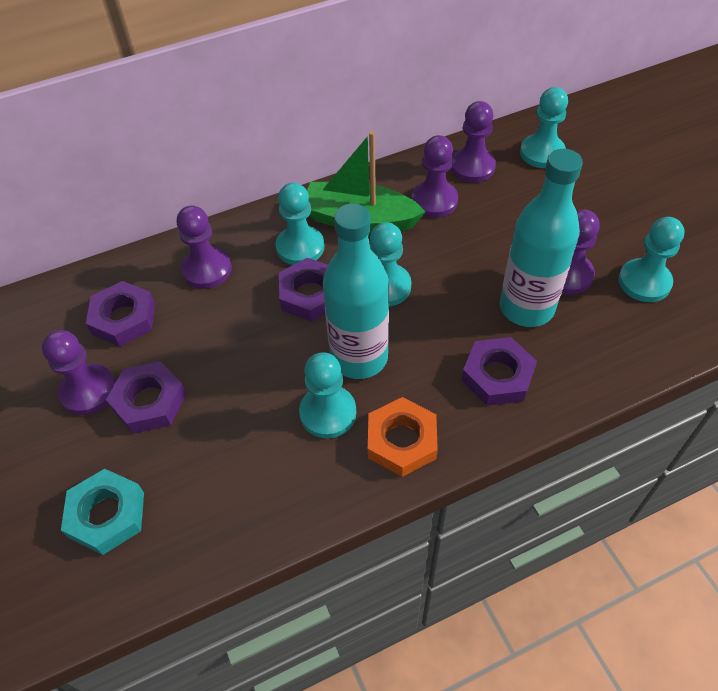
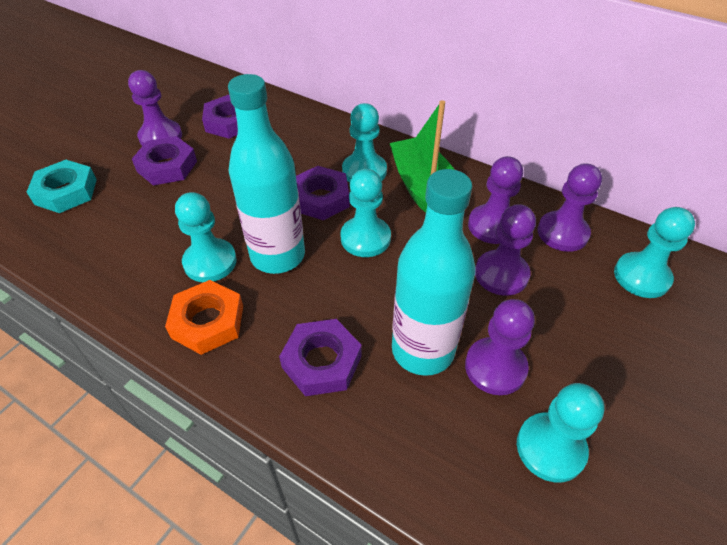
camera: 55 degrees right, 5 degrees down
(207, 269) = (302, 136): purple pawn -> purple pawn (501, 274)

